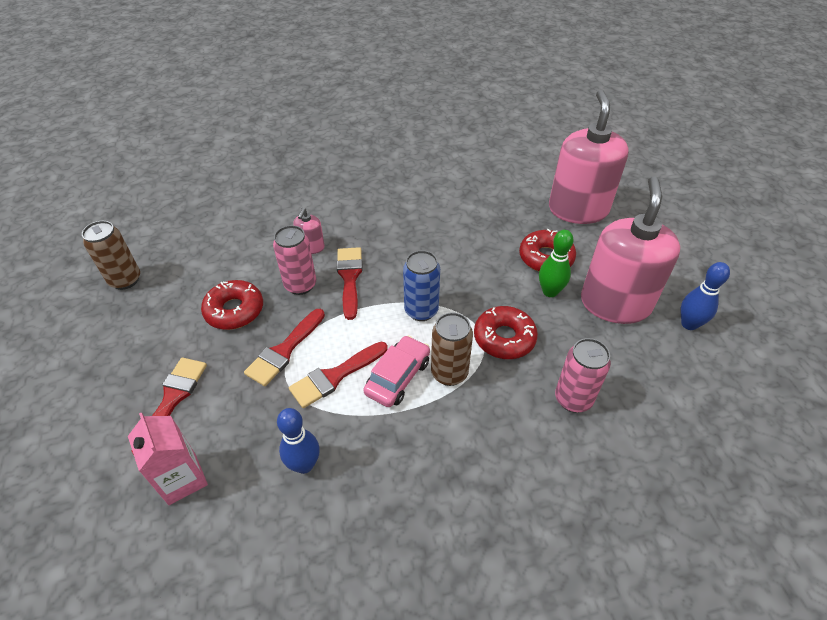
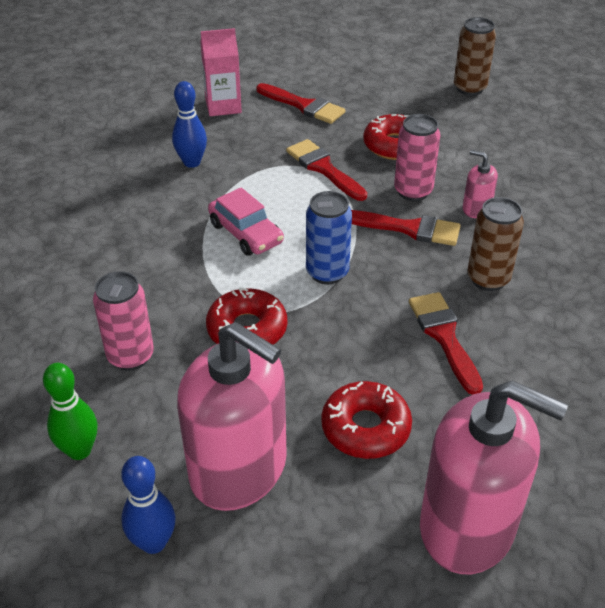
camera: 110 degrees right, 5 degrees down
(335, 376) = (272, 194): red brush -> red brush (444, 337)
(449, 373) = (227, 270): brown can -> brown can (488, 279)
(550, 292) = (297, 404): green bowling pin -> green bowling pin (79, 450)

